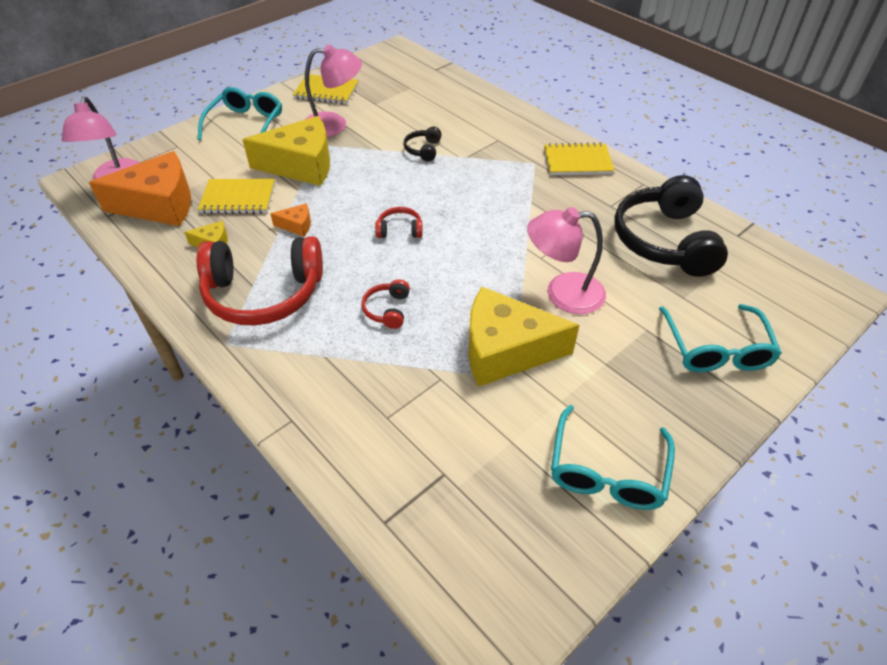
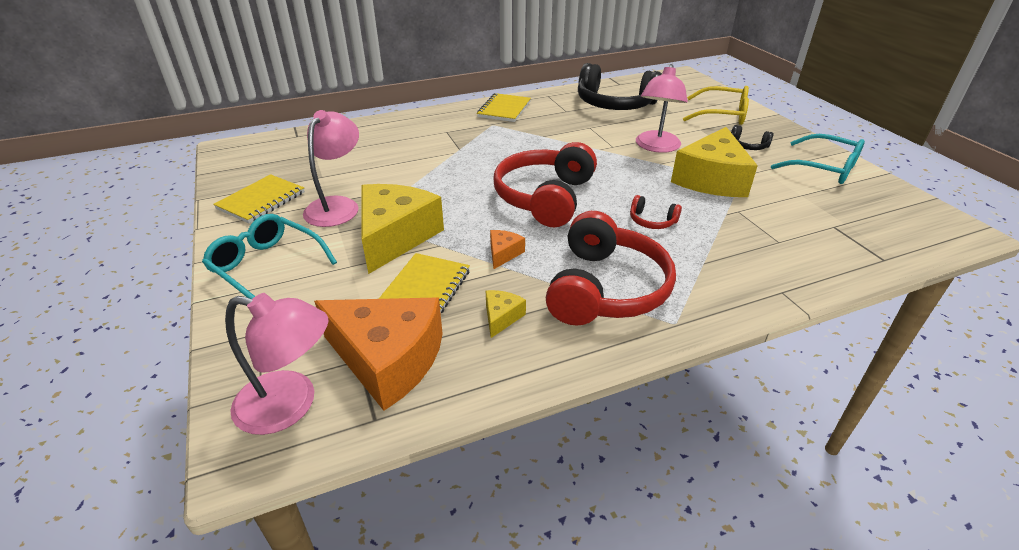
camera: 70 degrees left, 10 degrees down
(159, 204) = (388, 360): orange cheese -> orange cheese turned 105 degrees clockwise
(399, 230) = (545, 197): red headphones -> red headphones, size x2.34
(423, 150) = (431, 165): black headphones -> black headphones (748, 146)
(716, 349) = (722, 114): turquoise glasses -> yellow glasses

